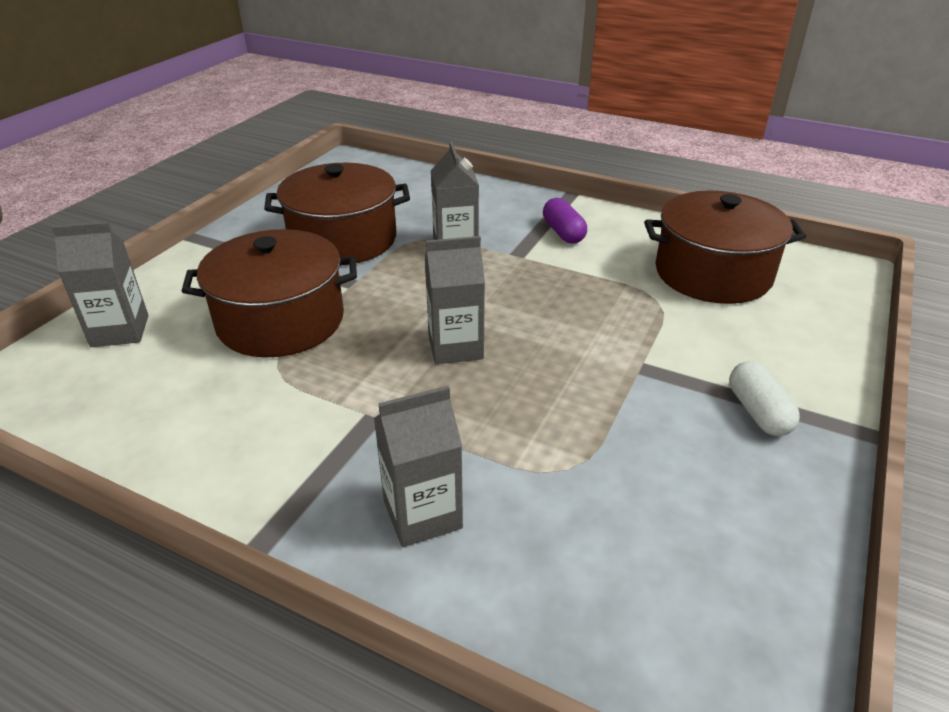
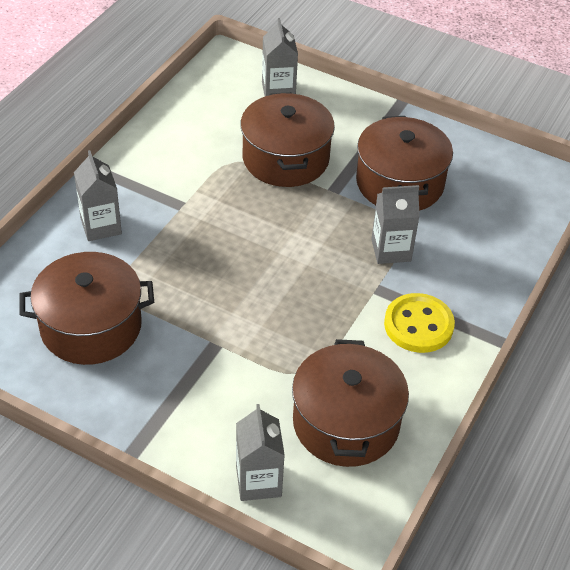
camera: 90 degrees right, 10 degrees up
(455, 347) = (248, 245): grey carton -> grey carton (258, 481)
(563, 232) = (418, 325): purple capsule -> yellow button
(656, 500) = (91, 326): none -> brown pot
(758, 412) = (158, 400): white capsule -> none

